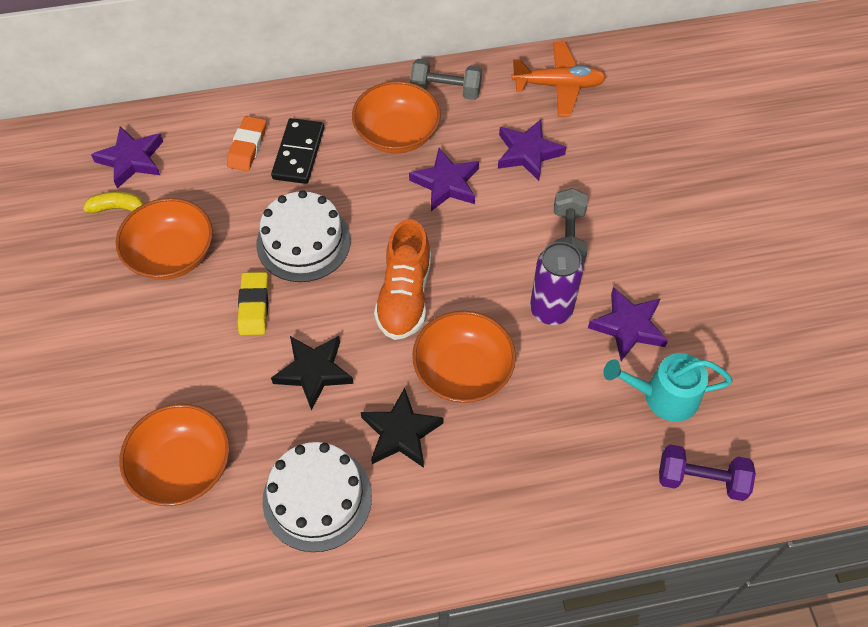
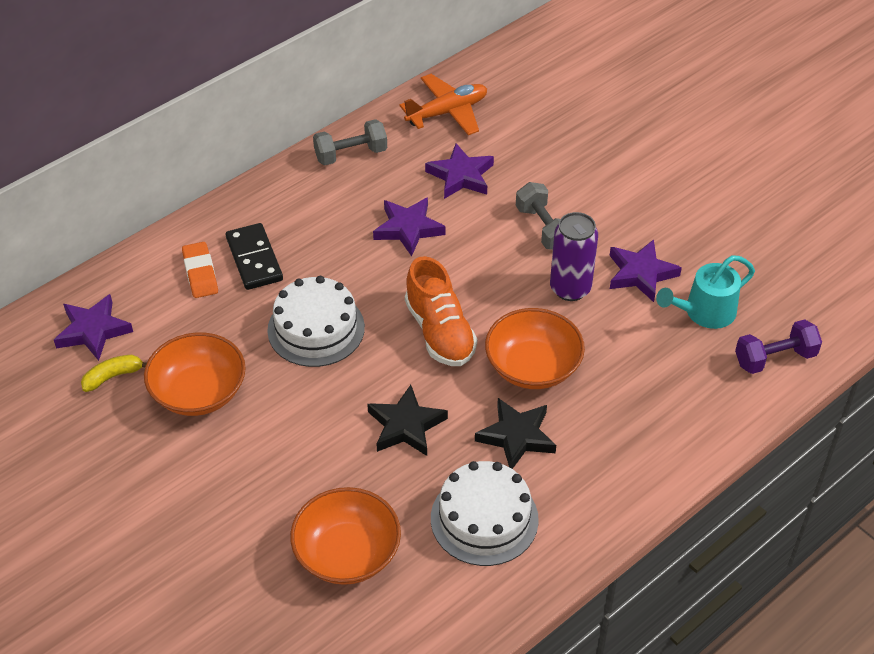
camera: 30 degrees left, 10 degrees down
(254, 306) = (311, 399): yellow eraser -> none
(397, 134) = (333, 207): orange bowl -> none

